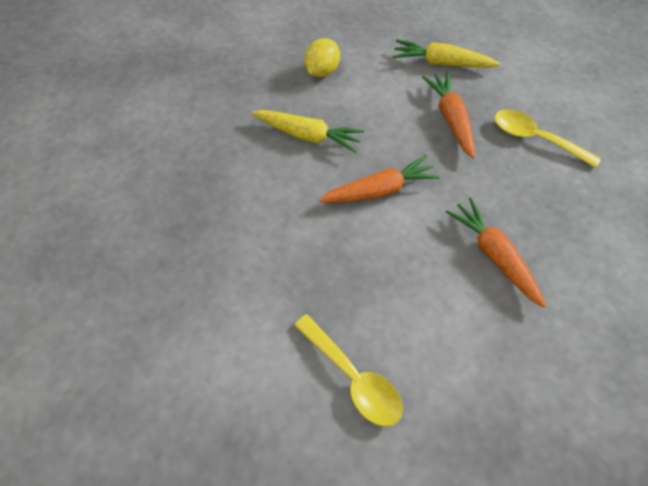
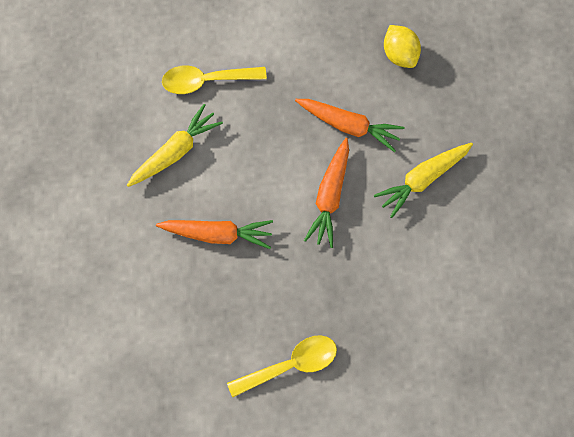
camera: 125 degrees right, 15 degrees up
(322, 71) = (493, 241): yellow lemon -> yellow lemon (399, 54)
(441, 63) = (433, 359): yellow carrot -> yellow carrot (176, 151)
(450, 118) = (361, 310): orange carrot -> orange carrot (349, 125)

